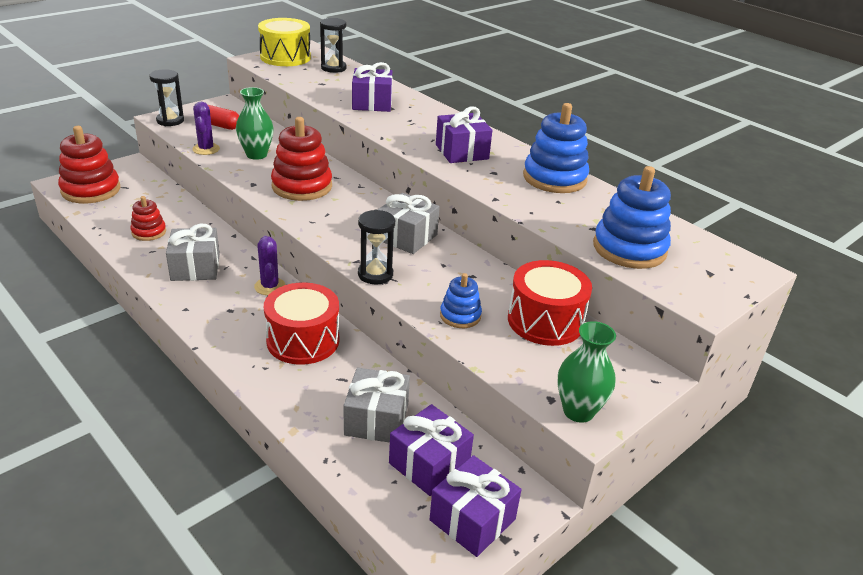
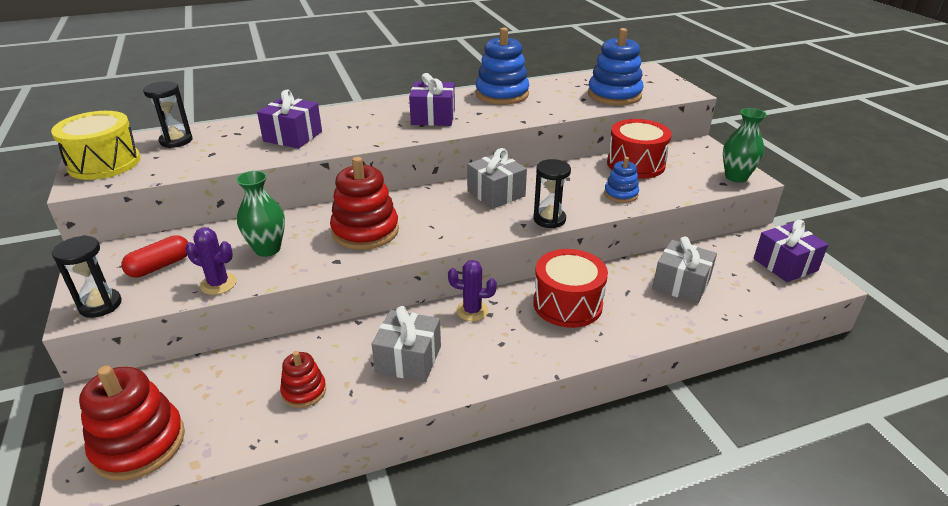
camera: 65 degrees left, 0 degrees up
(429, 464) = (731, 270): purple gift -> none

